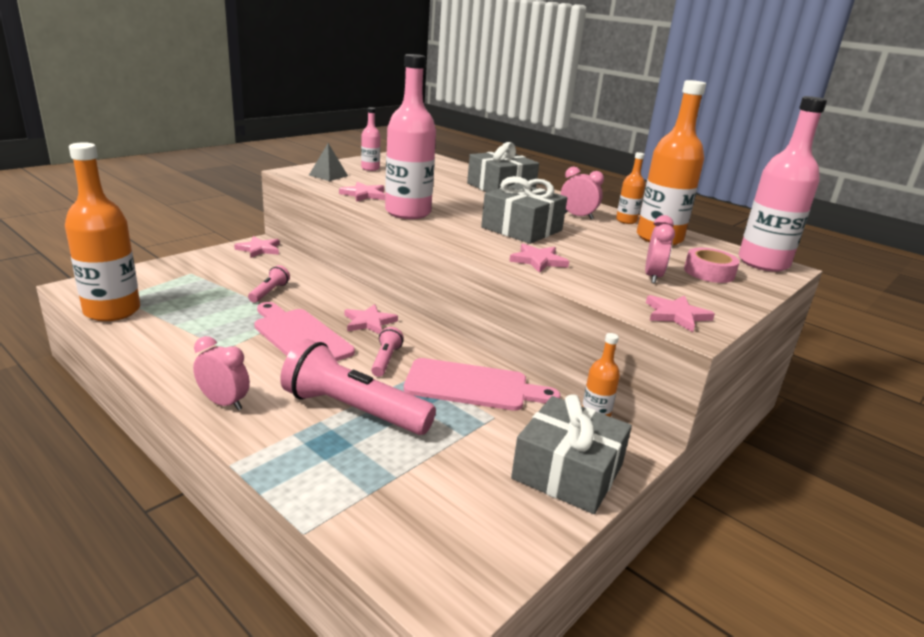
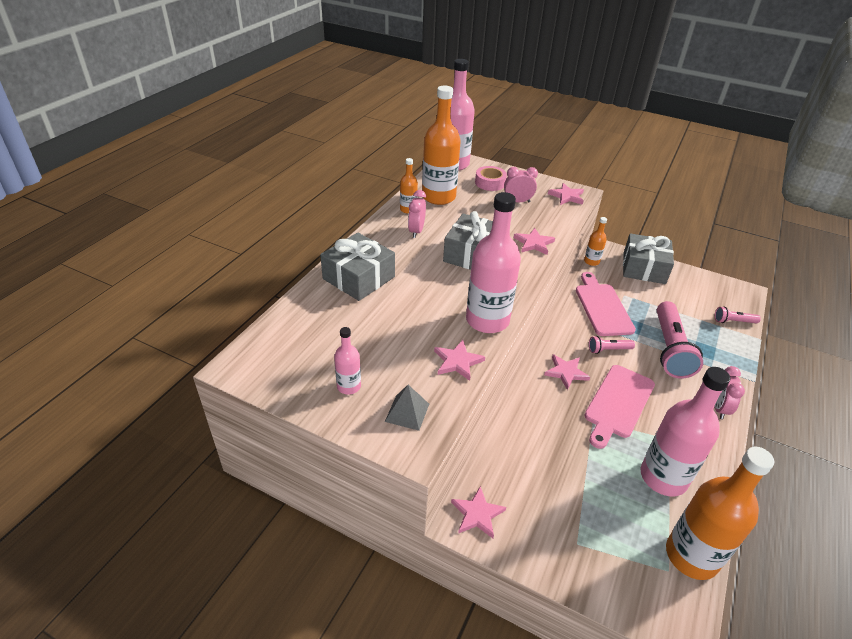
camera: 105 degrees left, 15 degrees up
(191, 327) = (663, 477): none -> pink bottle
(269, 292) = (567, 455): pink flashlight -> pink flashlight (733, 321)

